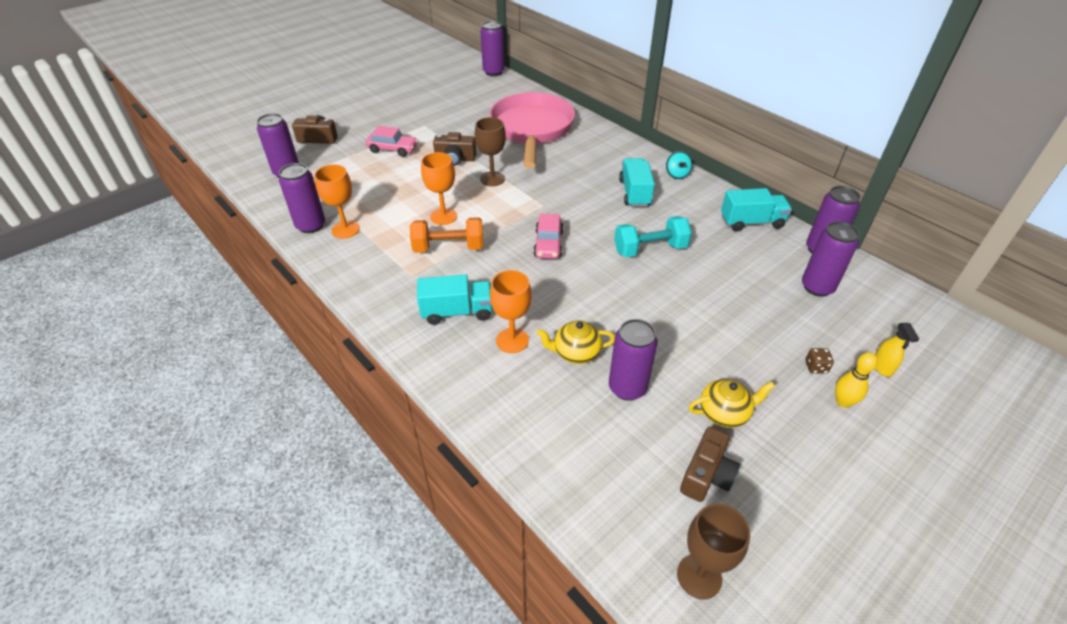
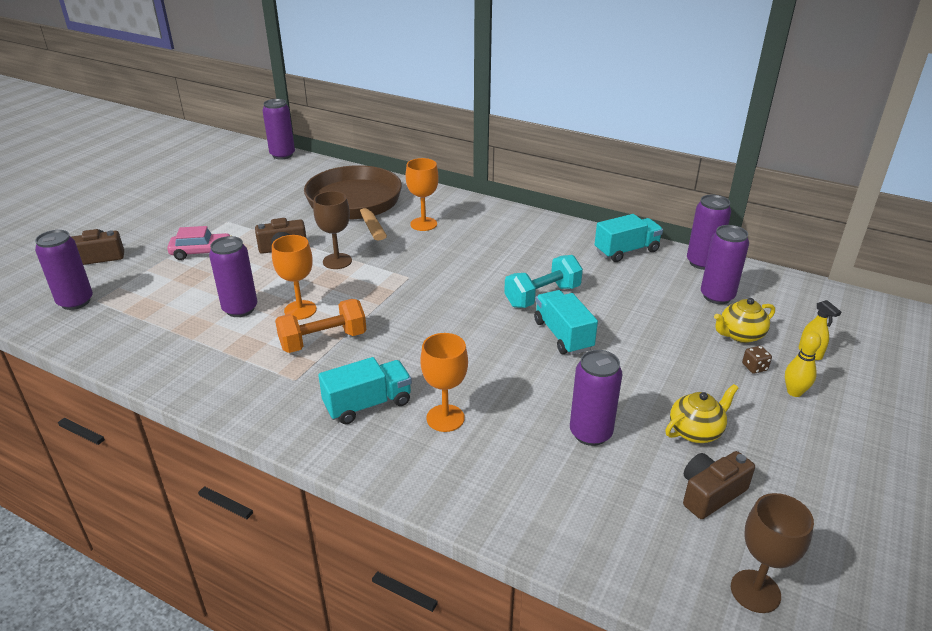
camera: 20 degrees left, 10 degrees down
(311, 225) = (138, 353): purple can -> purple can (240, 309)
(345, 229) = (186, 348): orange goblet -> orange goblet (423, 224)
(532, 129) = (356, 204): pink pan -> brown pan
(548, 244) = (434, 313): pink car -> none
(575, 353) = (520, 413): yellow teapot -> yellow teapot (740, 335)
(634, 193) = (498, 246): turquoise truck -> turquoise truck (563, 335)
(676, 174) = (531, 221): turquoise spinning top -> none
(706, 475) = (710, 493): brown camera -> brown camera turned 135 degrees counterclockwise

